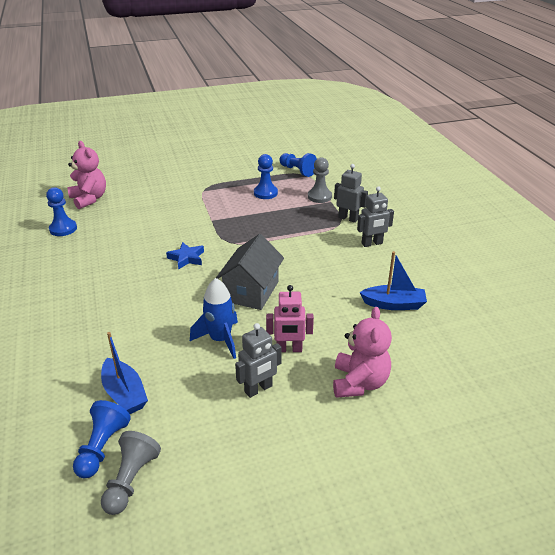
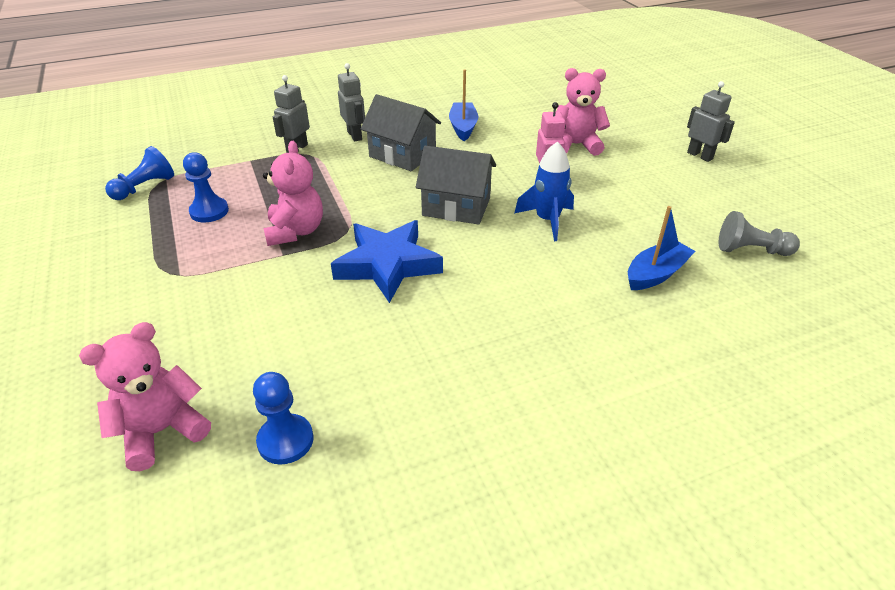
camera: 95 degrees left, 5 degrees up
(102, 447) = (730, 275): blue pawn -> none
(186, 258) = (387, 265): blue star -> blue star, size x1.94
(235, 223) = (295, 231): none -> pink teddy bear
(258, 389) = (607, 192): grey robot -> grey robot (700, 156)
(319, 197) = (234, 168): grey pawn -> none
(338, 267) = (402, 155): none -> grey house

